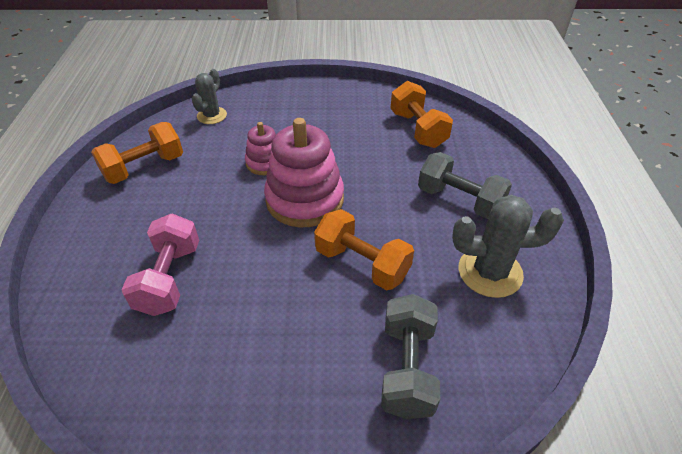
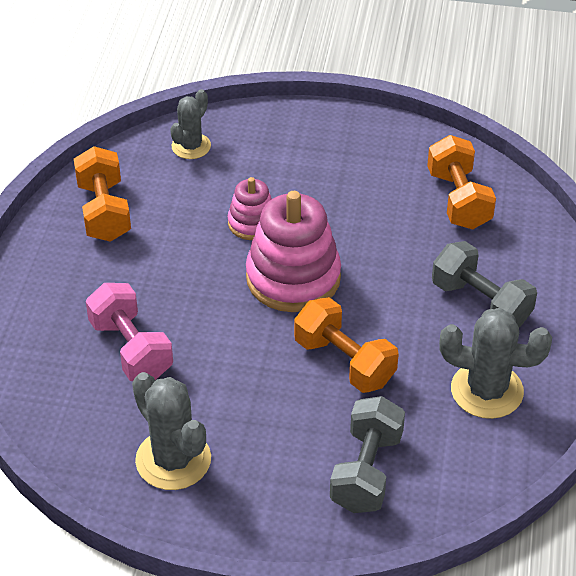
camera: 10 degrees right, 0 degrees up
(144, 167) = (104, 211): orange dumbbell -> orange dumbbell turned 75 degrees counterclockwise
(169, 278) = (131, 349): pink dumbbell -> pink dumbbell turned 45 degrees counterclockwise
(216, 386) = (173, 460): none -> grey cactus

